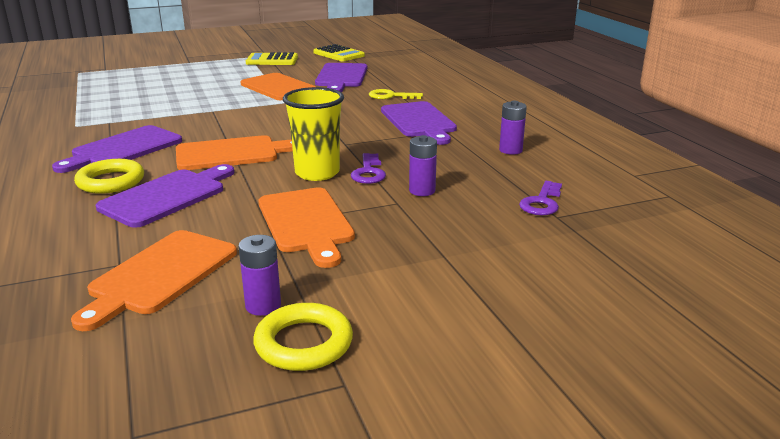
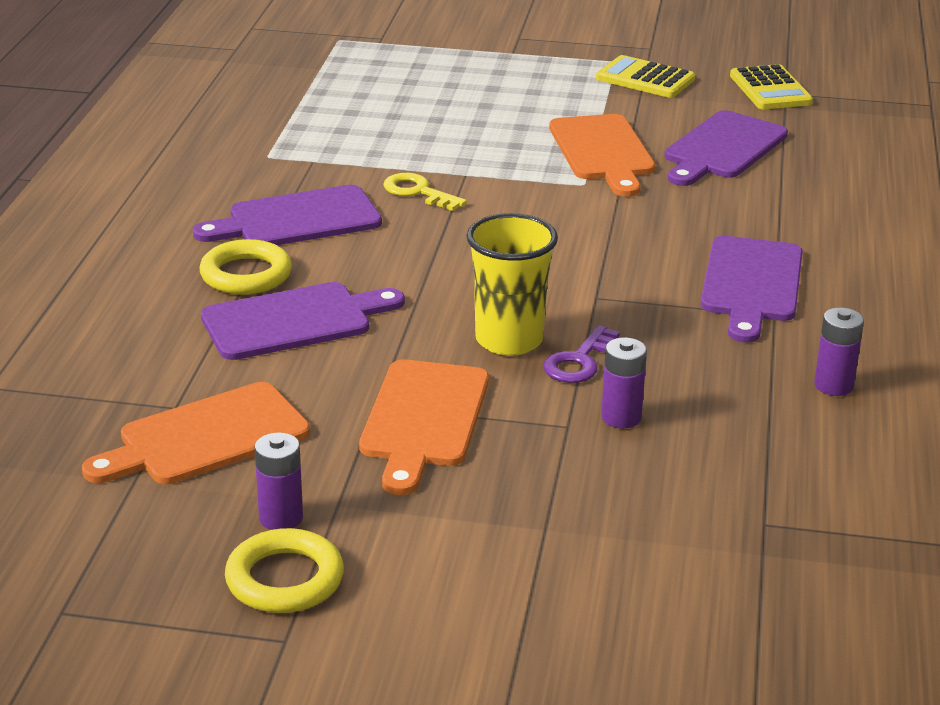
camera: 30 degrees right, 5 degrees up
(232, 153) = (427, 269): orange cutting board -> none
(391, 96) = (761, 215): yellow key -> yellow key (418, 192)
(542, 202) = (769, 493): purple key -> none

